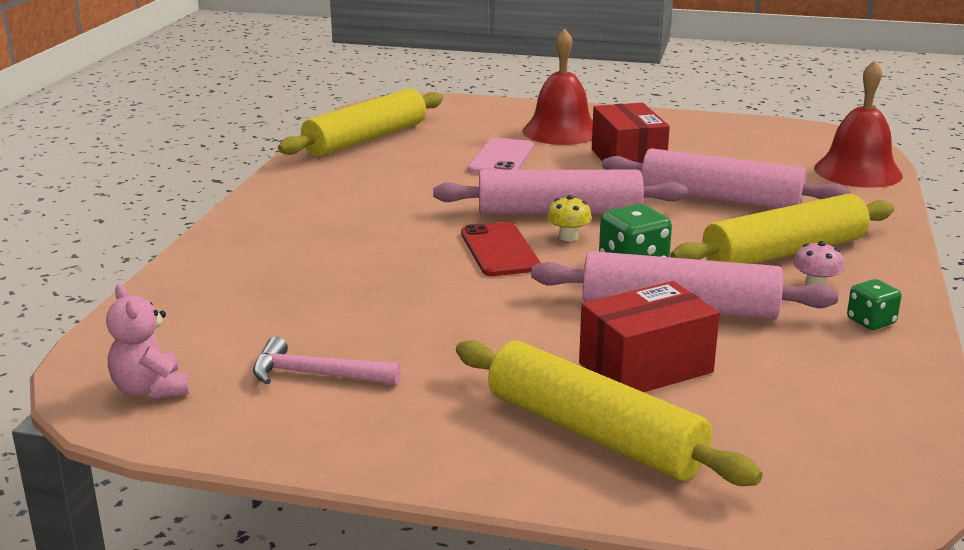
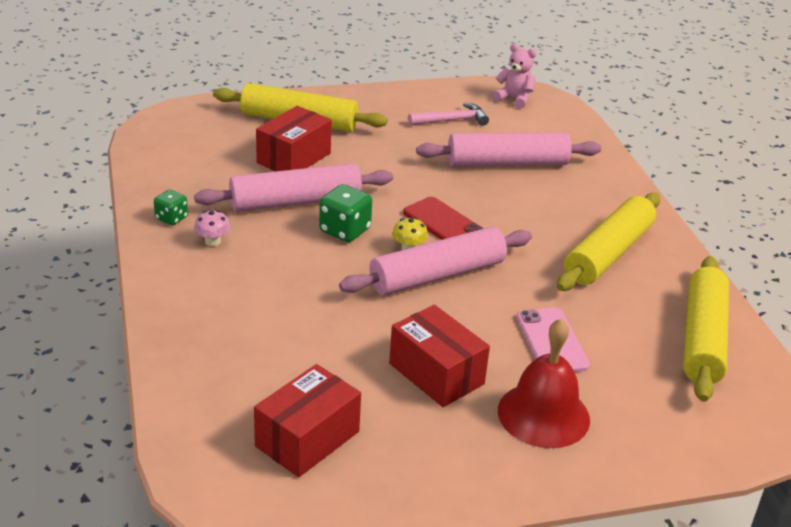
camera: 150 degrees right, 10 degrees up
(720, 199) = (318, 330): pink rolling pin -> pink rolling pin (507, 163)
(765, 150) = (307, 439): none -> red box
(784, 253) = (243, 271): yellow rolling pin -> yellow rolling pin (608, 253)
(857, 171) = (198, 420): red bell -> none

